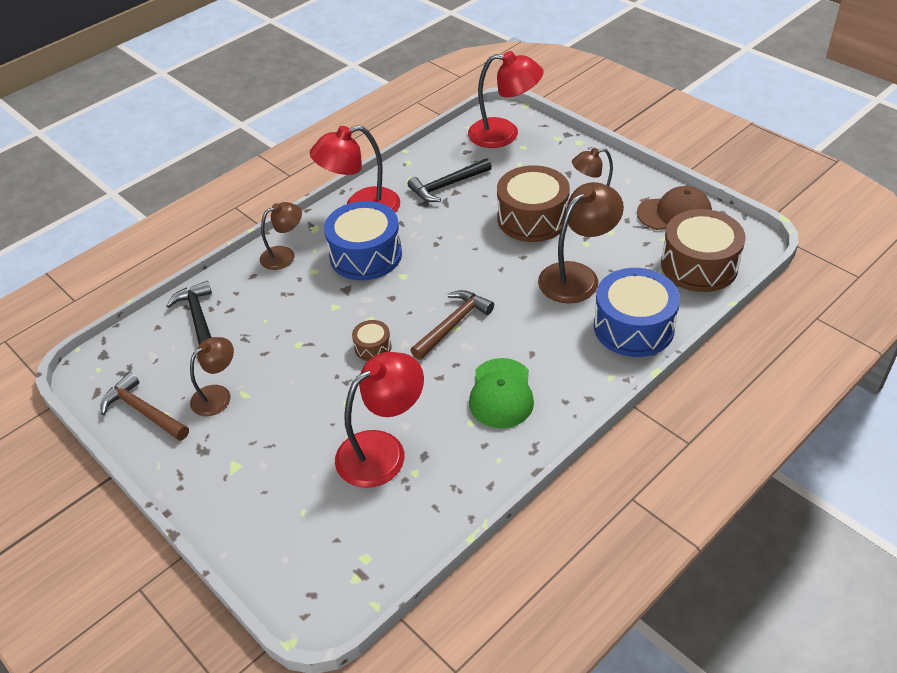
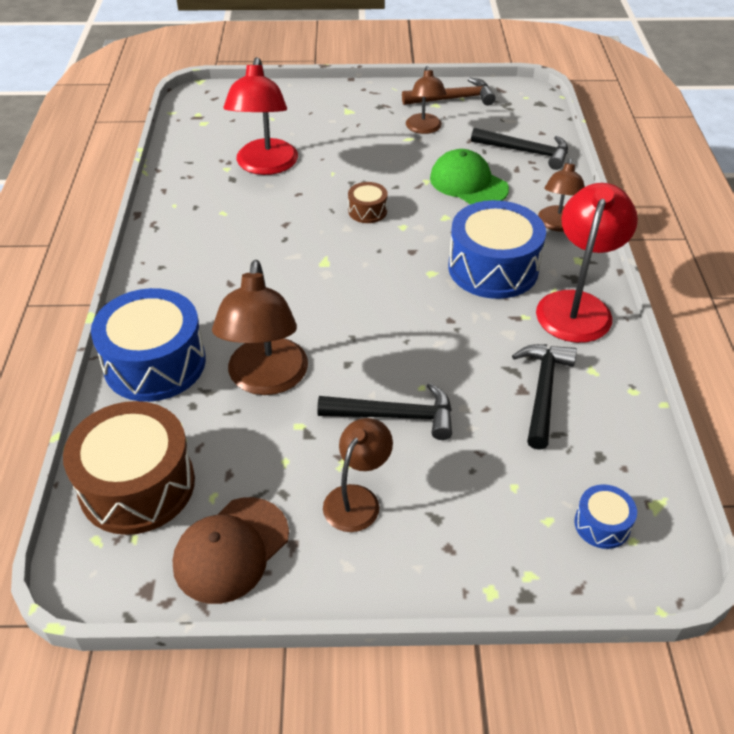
camera: 130 degrees right, 0 degrees up
(452, 325) = (328, 263): brown hammer -> none
(501, 393) = (221, 242): green cap -> green cap (468, 183)
(504, 134) = (602, 524): red lamp -> blue drum
(532, 218) = (394, 416): brown drum -> black hammer

